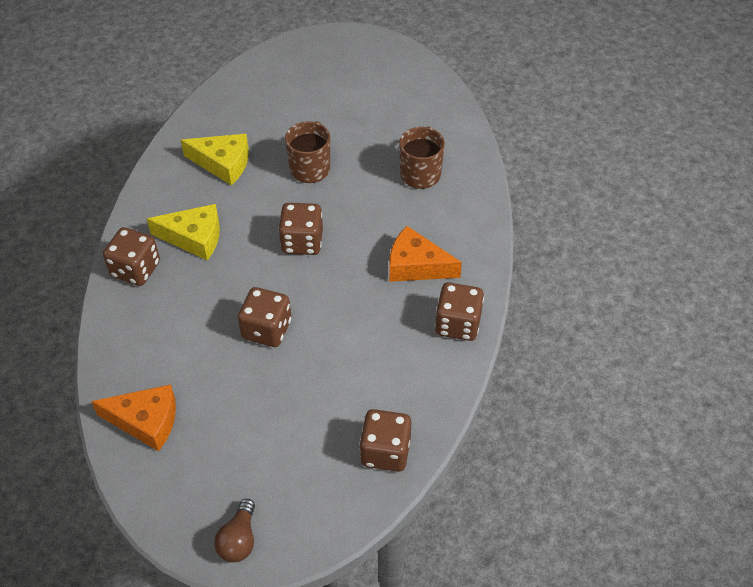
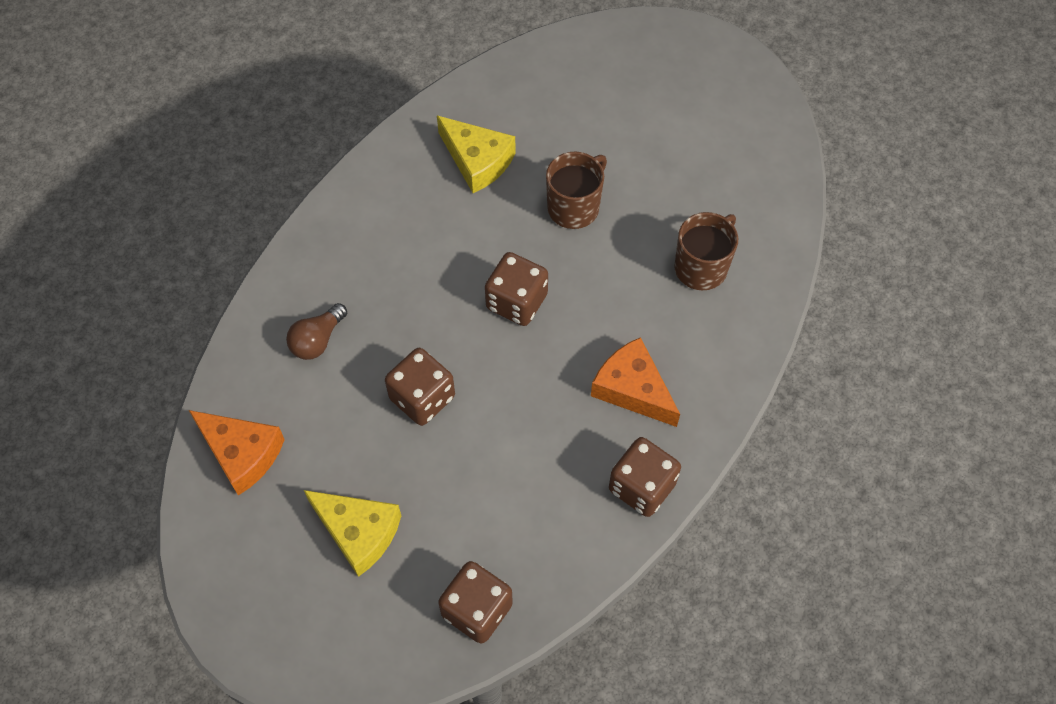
camera: 25 degrees right, 10 degrees up
(135, 269) = (317, 260): brown dice -> none
(194, 238) = (399, 246): yellow cheese -> yellow cheese (358, 532)
(239, 540) = (270, 640): brown light bulb -> brown light bulb (317, 340)

